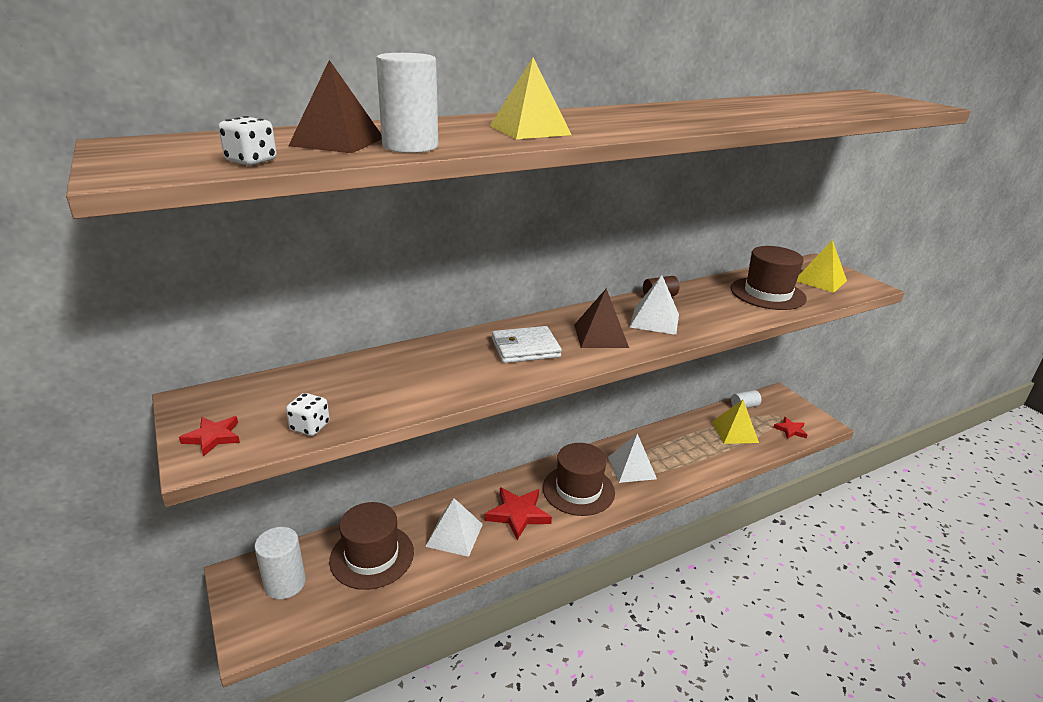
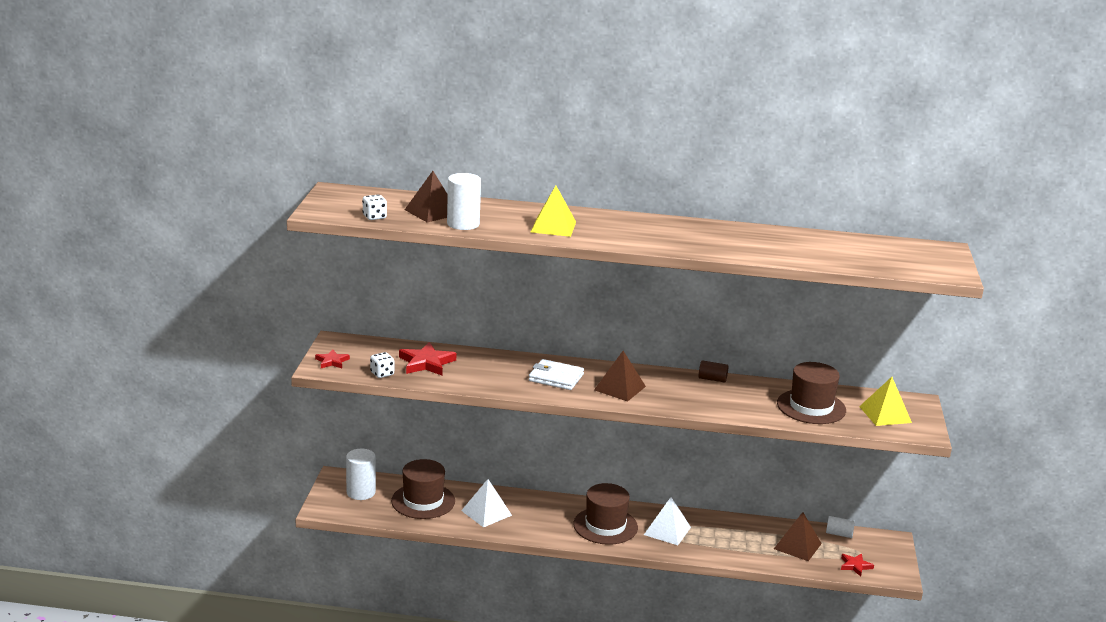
camera: 35 degrees right, 5 degrees down
(518, 514) = (542, 520): red star -> red star (426, 363)
(654, 320) = (677, 392): white pyramid -> none
(735, 432) = (797, 546): yellow pyramid -> brown pyramid

